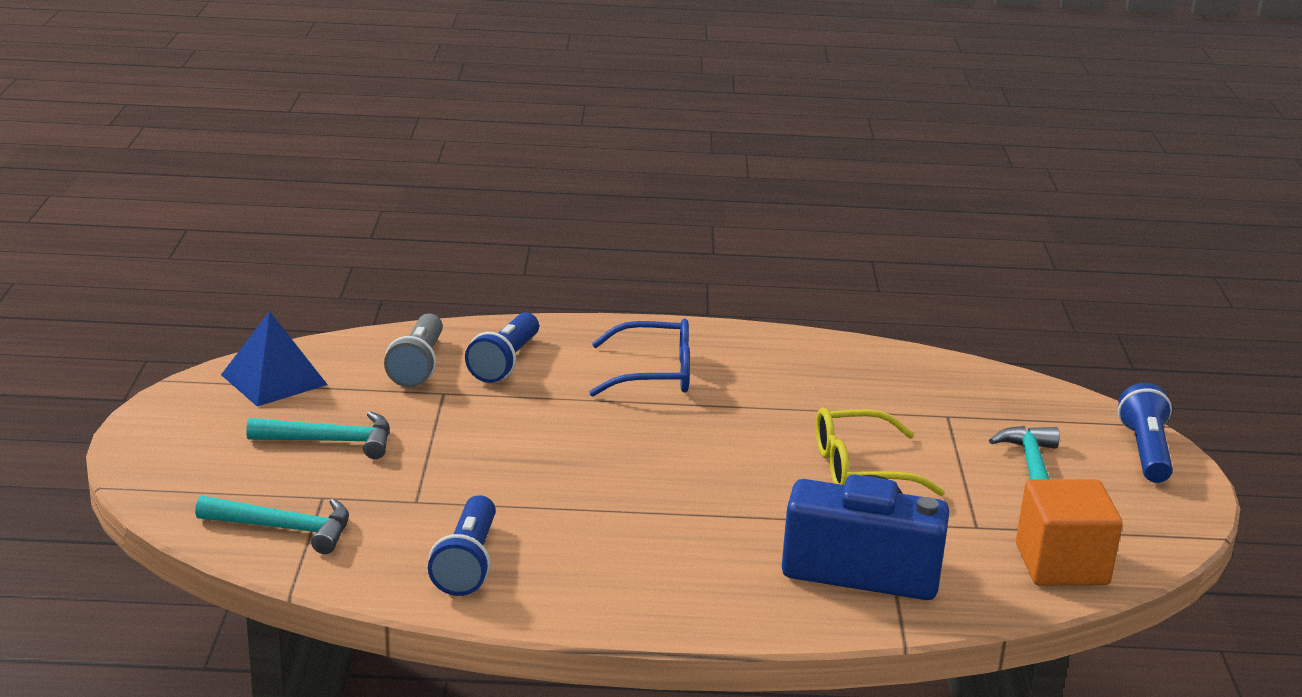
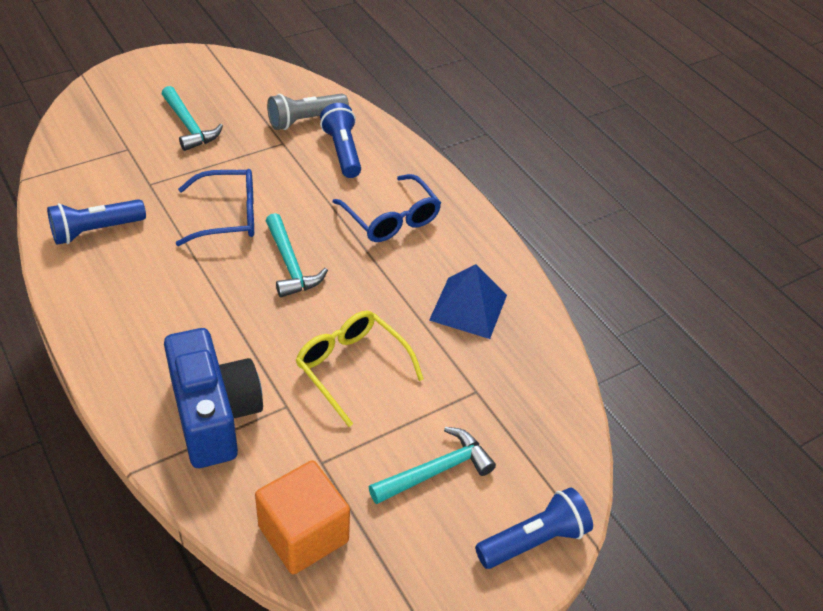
camera: 55 degrees right, 20 degrees up
(274, 379) = (239, 78): blue pyramid -> blue pyramid (468, 307)
(284, 528) = (84, 149): turquoise hammer -> turquoise hammer (290, 264)
(505, 362) = (342, 151): blue flashlight -> blue flashlight turned 90 degrees clockwise
(541, 466) = (228, 216): none -> blue glasses

